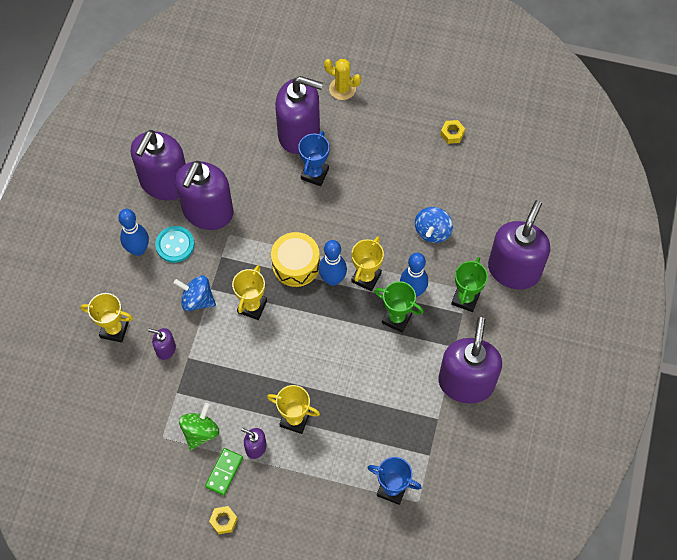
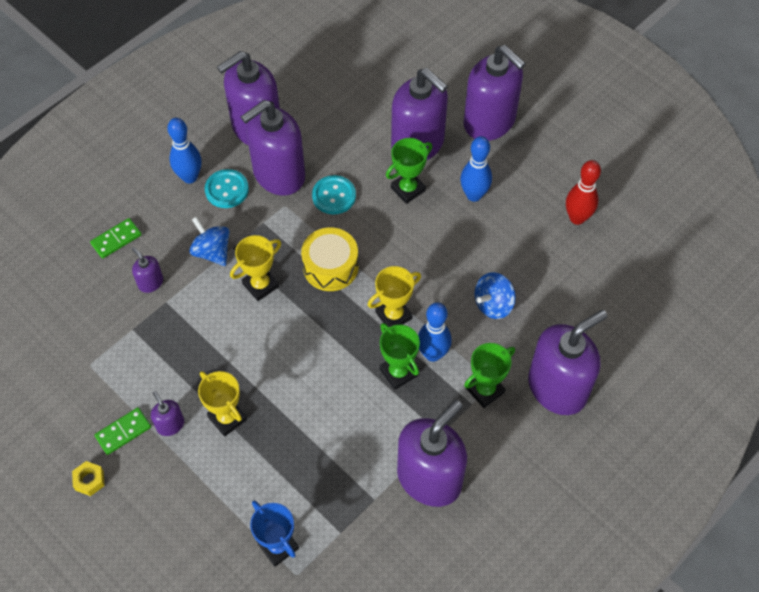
camera: 30 degrees right, 5 degrees down
(114, 329) = (116, 239): yellow trophy -> green domino
(200, 432) = (128, 379): green spinning top -> none
(262, 207) = (334, 196): none -> turquoise button
(314, 174) = (408, 189): blue trophy -> green trophy
(332, 279) = (358, 300): blue bowling pin -> blue bowling pin (474, 195)
(342, 89) = (489, 122): yellow cactus -> purple soap dispenser
(452, 134) = (577, 218): yellow nut -> red bowling pin

